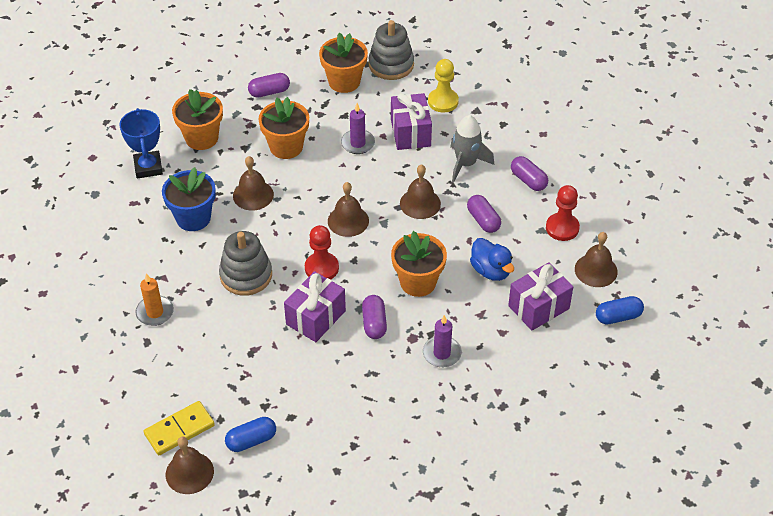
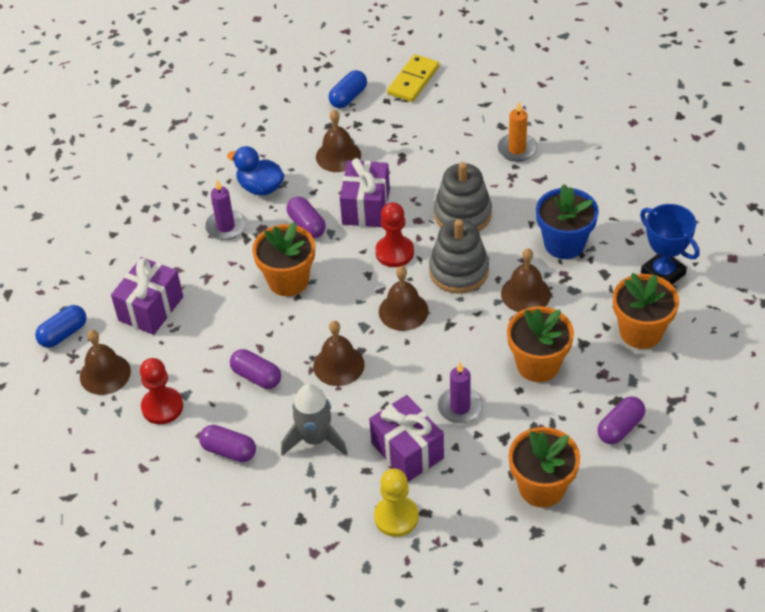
camera: 155 degrees right, 0 degrees up
(189, 472) = (380, 59): brown bell -> brown bell (338, 156)
(391, 65) = (501, 545): grey stacking toy -> grey stacking toy (459, 271)
(491, 271) = (219, 324): blue duck -> blue duck (260, 187)

